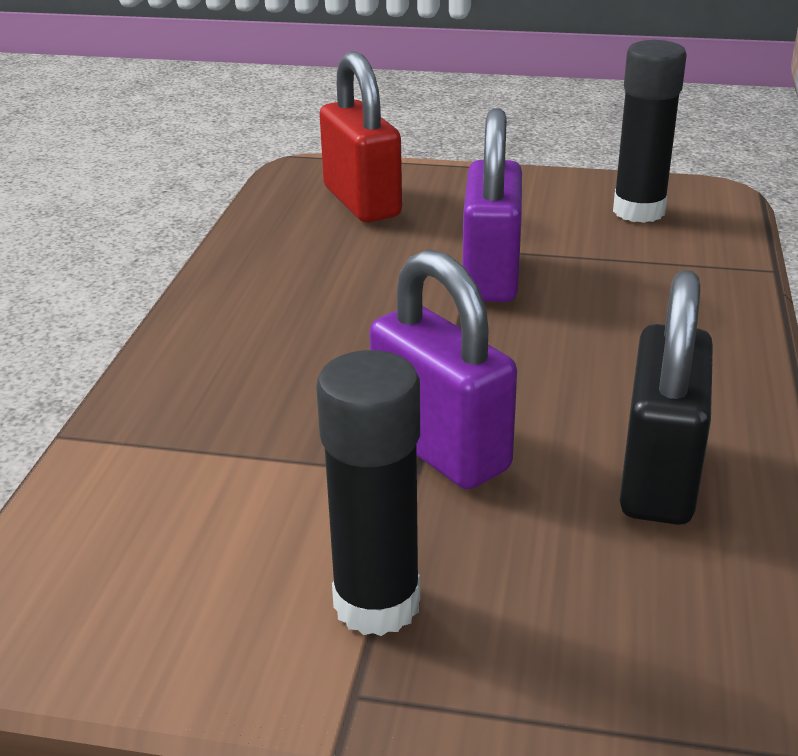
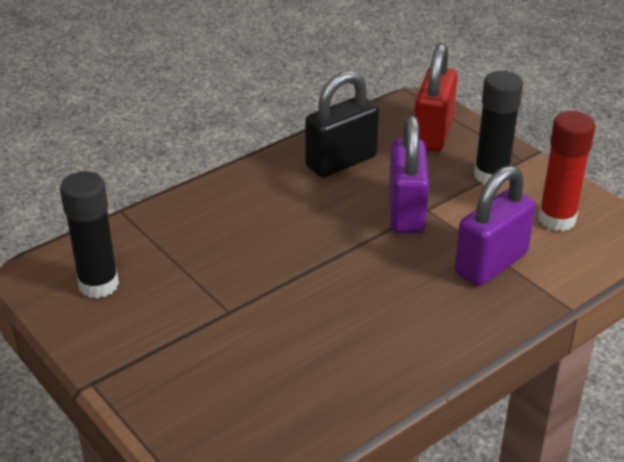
camera: 140 degrees left, 5 degrees up
(172, 572) = (557, 219): none -> red glue stick
(362, 202) = (235, 403): red padlock -> red padlock (432, 134)
(491, 276) = (255, 286): purple padlock -> purple padlock (491, 263)

